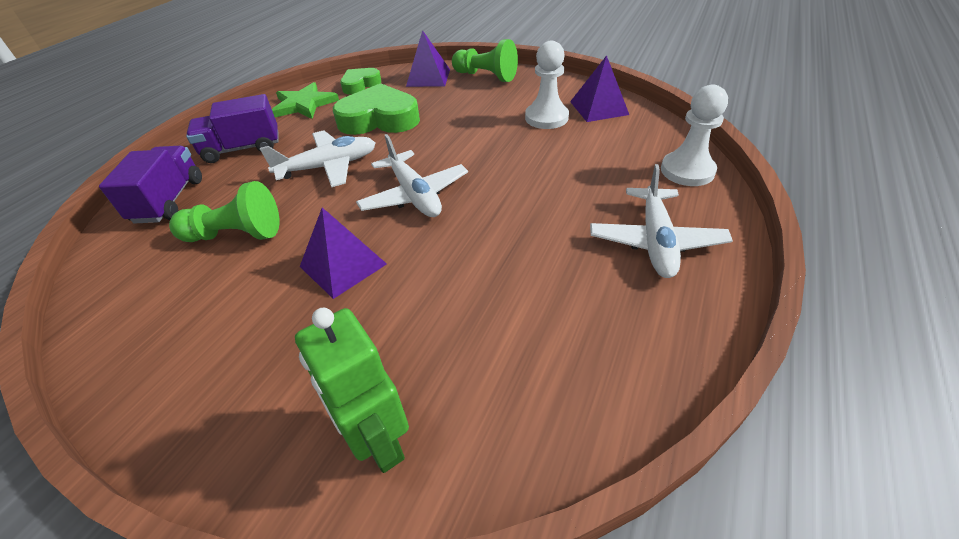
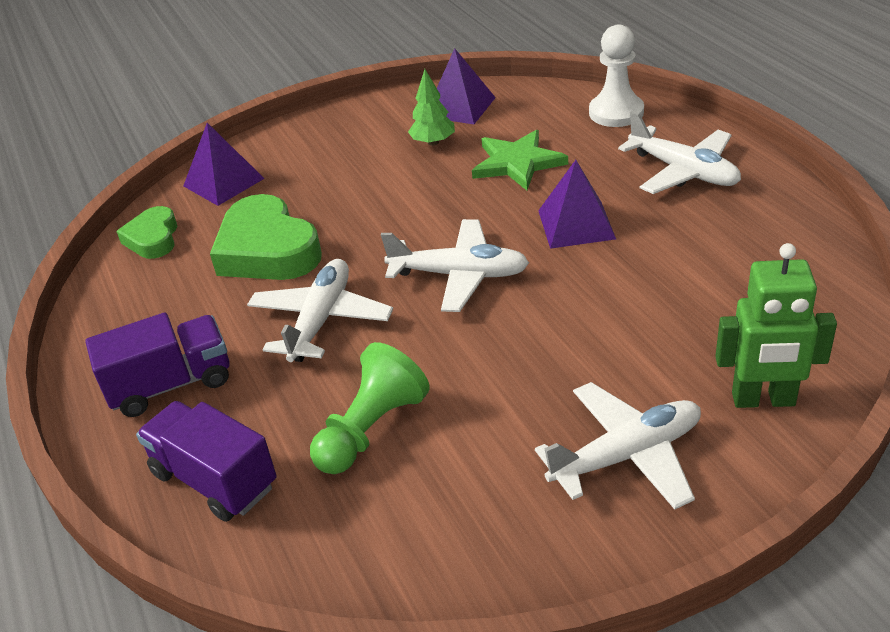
camera: 50 degrees left, 5 degrees down
(242, 149) = (171, 384): purple truck -> purple truck turned 135 degrees counterclockwise
(261, 376) = (626, 455): none -> white plane
(304, 104) = (130, 300): green star -> green star (517, 163)
(343, 265) = (520, 359): purple pyramid -> purple pyramid (576, 224)
(379, 119) = (267, 250): green heart -> green heart turned 75 degrees counterclockwise
(486, 76) = (288, 143): green pawn -> none
(546, 118) = (433, 142): white pawn -> green tree

